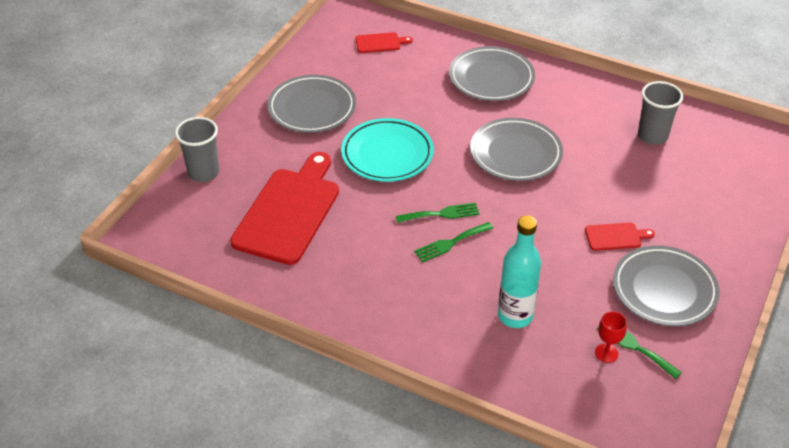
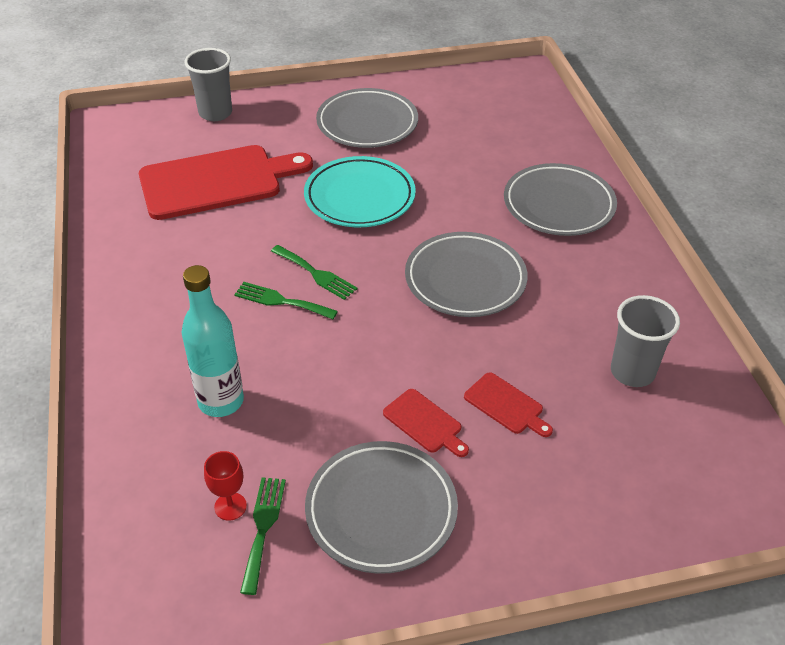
camera: 50 degrees right, 0 degrees up
(380, 43) = (510, 113): red cutting board -> red cutting board (506, 405)

